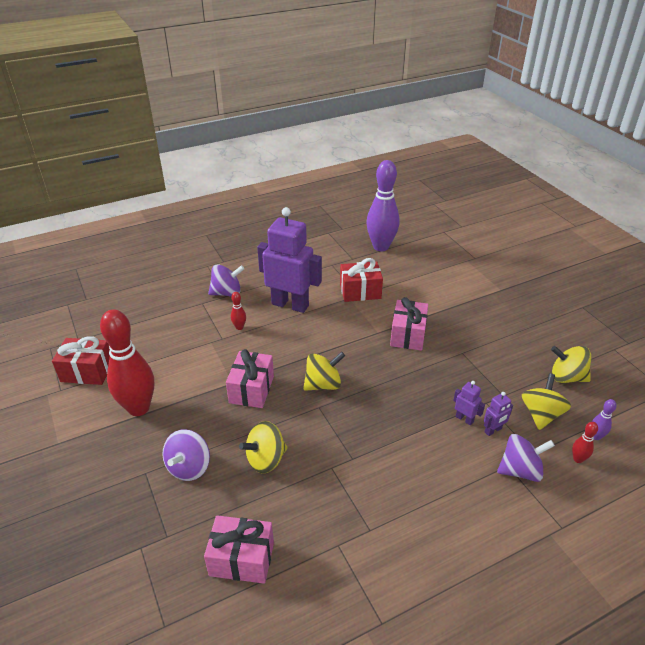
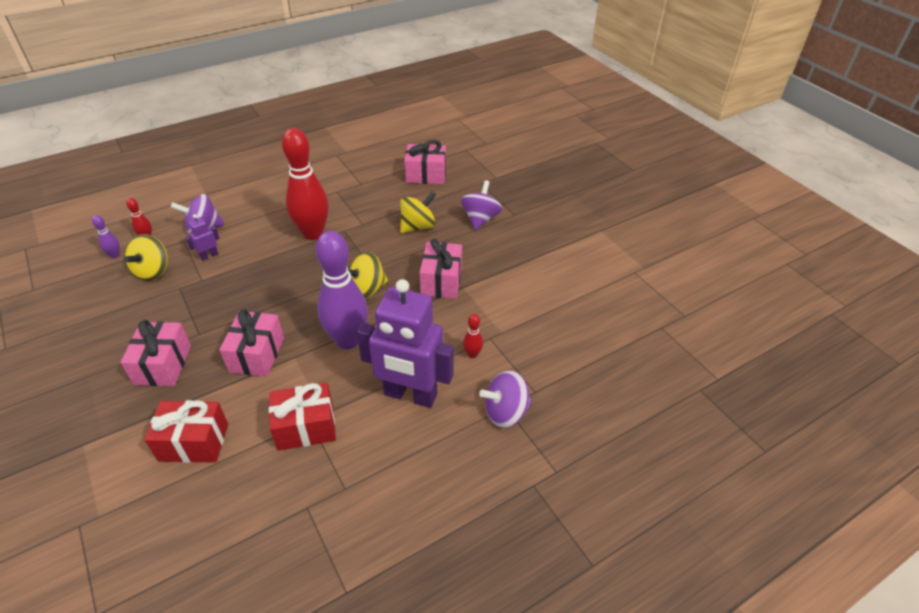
camera: 175 degrees right, 5 degrees up
(87, 371) = (621, 291): red gift -> red gift (194, 442)
(139, 408) = (546, 259): red bowling pin -> red bowling pin (313, 233)
(381, 247) = (246, 548): purple bowling pin -> purple bowling pin (348, 340)
(464, 419) = (231, 264): purple robot -> none
(477, 331) = (163, 365): none -> pink gift
(566, 377) = (95, 310): yellow spinning top -> none

